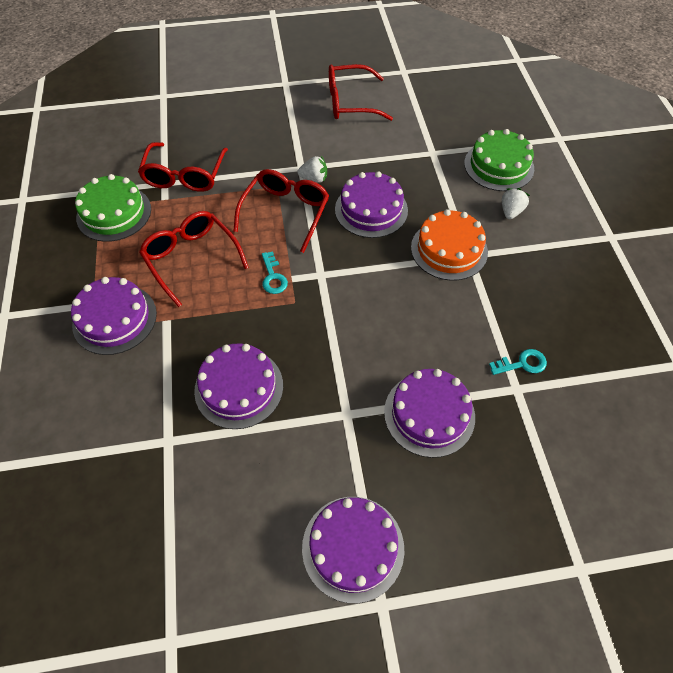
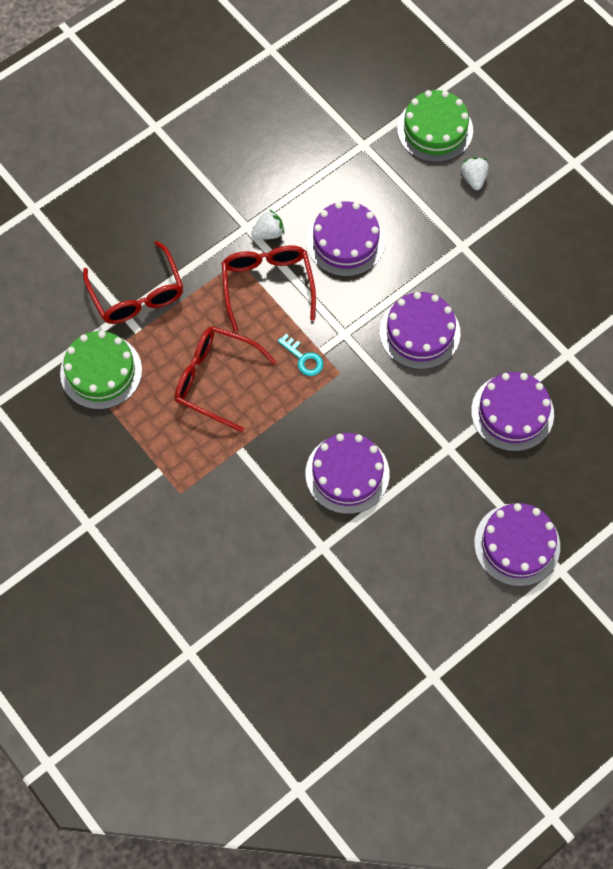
camera: 30 degrees left, 10 degrees up
(115, 319) = (192, 473): purple cake -> purple cake (419, 332)
(351, 102) = (242, 119): red glasses -> none
(449, 249) = (441, 249): orange cake -> none
(522, 363) = (560, 329): turquoise key -> none

